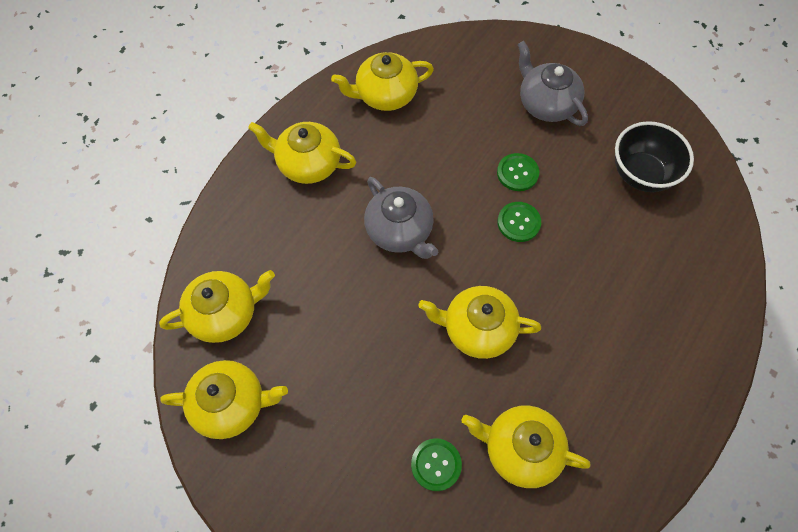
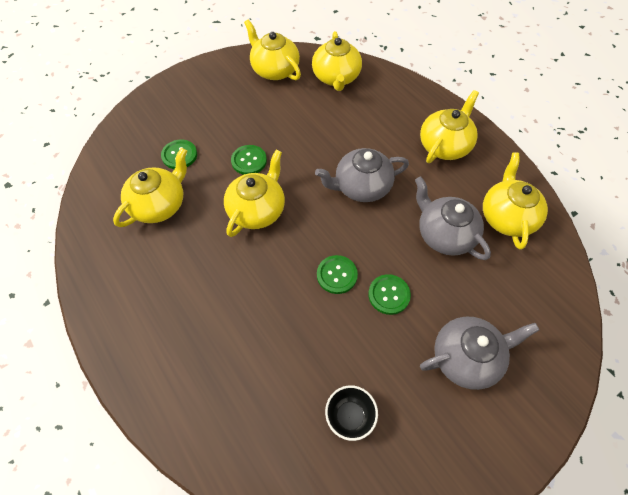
camera: 110 degrees right, 5 degrees down
(231, 404) = (274, 70): yellow teapot -> yellow teapot turned 120 degrees clockwise
(410, 369) = (249, 161): none -> green button
(429, 142) = (444, 234): none -> grey teapot
(641, 174) = (349, 416): black bowl -> black bowl, size x0.60

